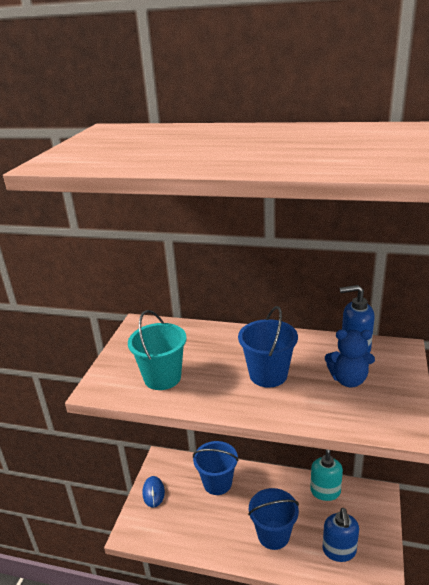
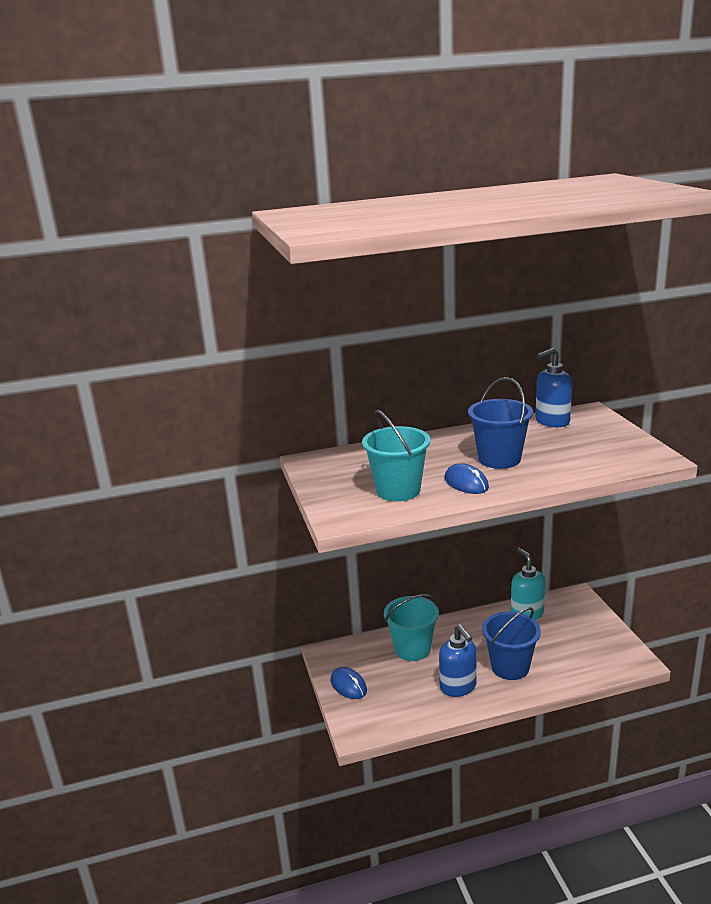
camera: 30 degrees left, 5 degrees down
(216, 390) = (466, 483): none -> blue mouse
(217, 483) = (412, 649): blue bucket -> turquoise bucket
(339, 551) = (580, 653): blue soap dispenser -> blue soap dispenser (458, 687)
(348, 380) = (574, 442): blue teddy bear -> none

